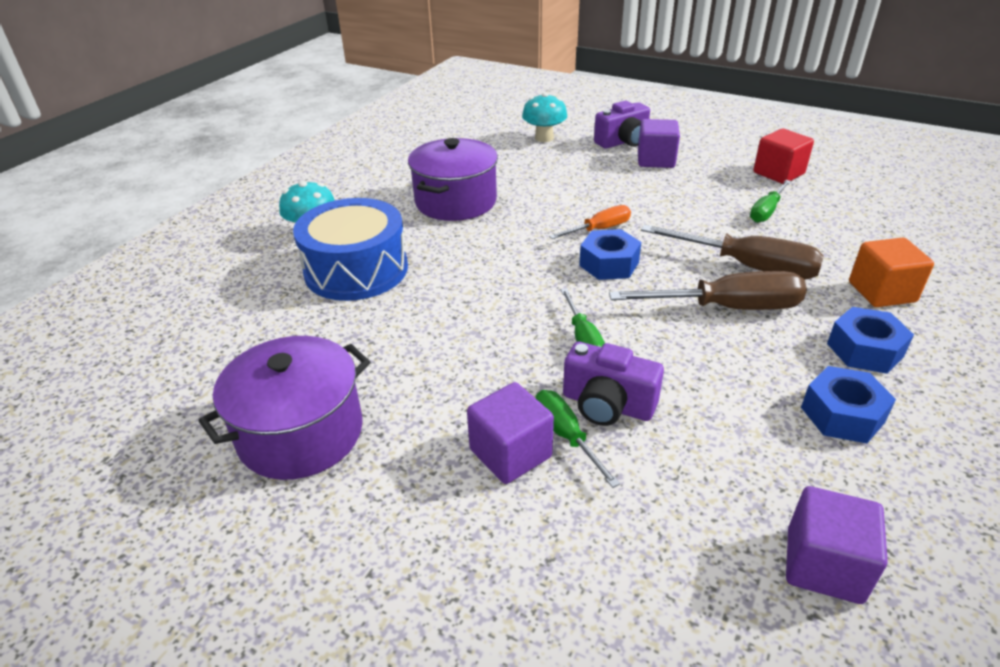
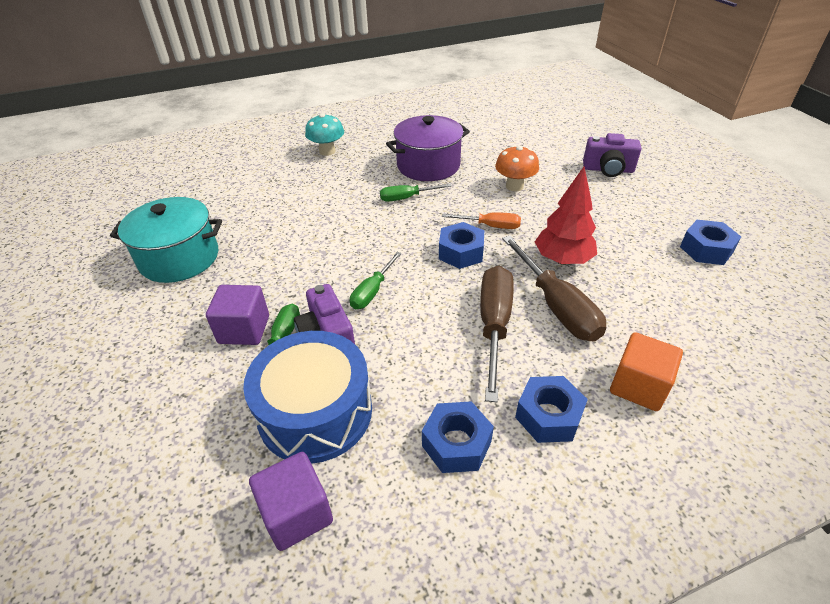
camera: 40 degrees right, 5 degrees up
(301, 433) = (179, 258): purple pot -> turquoise pot
(356, 270) = (318, 183): blue drum -> blue drum (315, 411)
(544, 138) = (551, 144): turquoise mushroom -> none
(567, 186) = (514, 186): none -> orange mushroom
(656, 160) = (612, 194): purple cube -> none
(697, 229) = (562, 260): none -> red tree
(727, 308) = (494, 325): brown screwdriver -> brown screwdriver turned 120 degrees counterclockwise
(766, 211) = (642, 274): green screwdriver -> green screwdriver (407, 198)
(778, 173) = (706, 249): red cube -> blue nut

